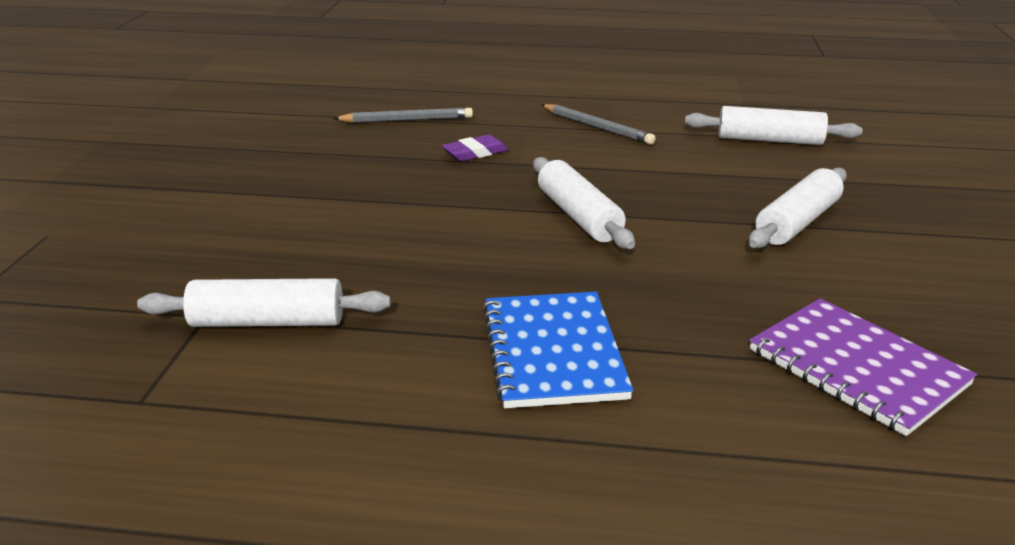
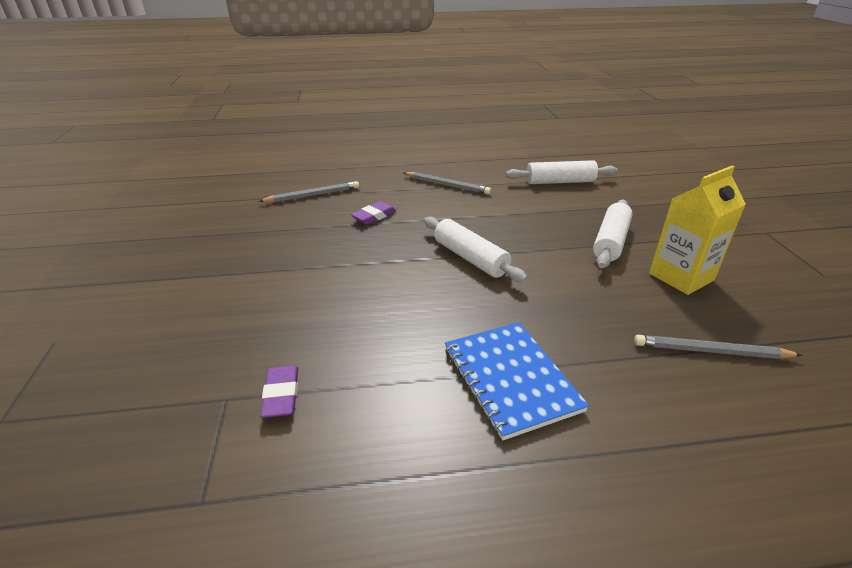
camera: 15 degrees left, 5 degrees up
(268, 322) = (281, 395): white rolling pin -> purple eraser
(857, 367) = (711, 351): purple notebook -> grey pencil
(876, 278) = (681, 277): none -> yellow carton

